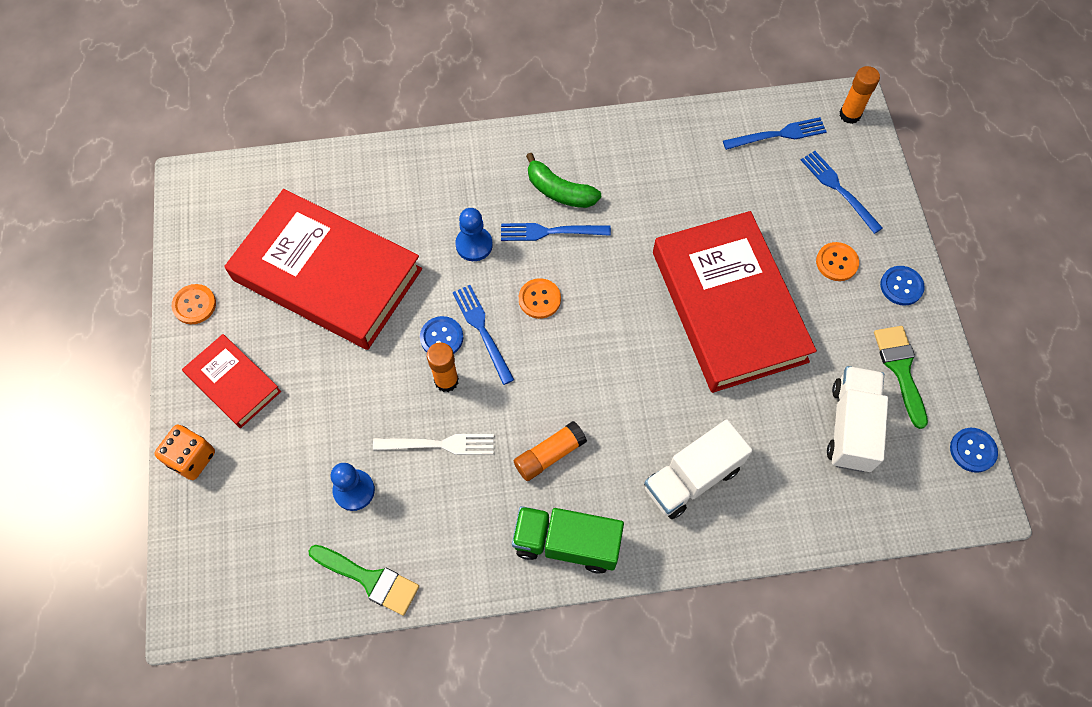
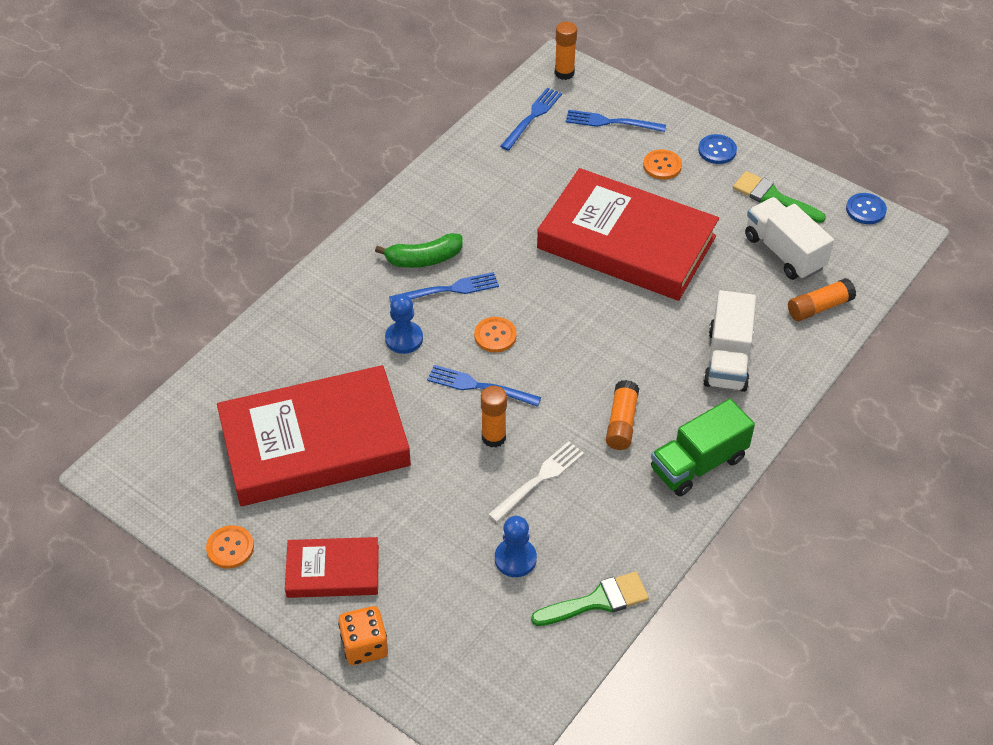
camera: 45 degrees left, 15 degrees down
(441, 337) = (455, 414): blue button -> none
(549, 232) = (449, 289): blue fork -> blue fork turned 150 degrees counterclockwise
(823, 502) = (819, 307): none -> orange glue stick

